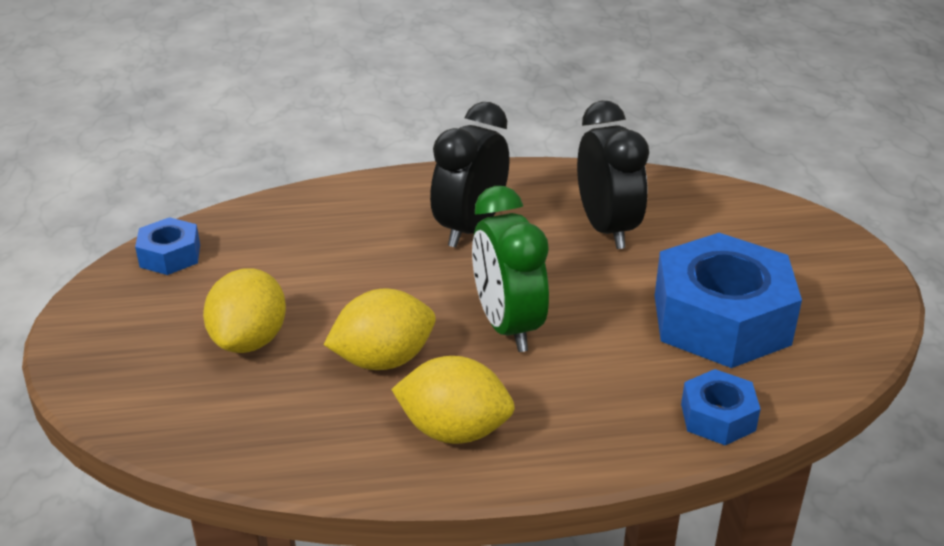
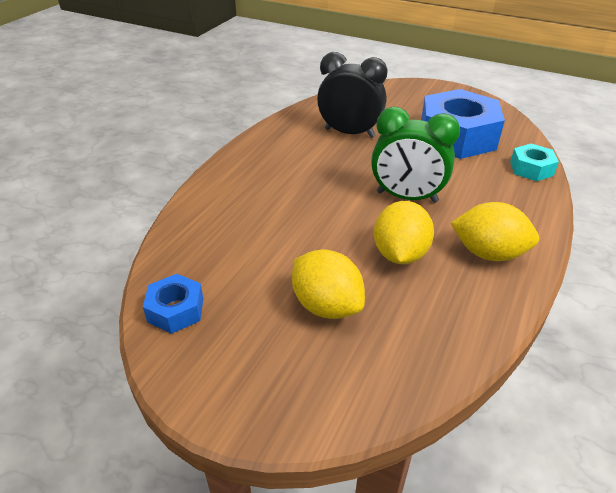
camera: 55 degrees left, 5 degrees up
(454, 430) = (488, 253): yellow lemon -> yellow lemon turned 60 degrees clockwise
(470, 228) = (299, 172): black clock -> none
(717, 417) = (531, 169): blue nut -> turquoise nut

